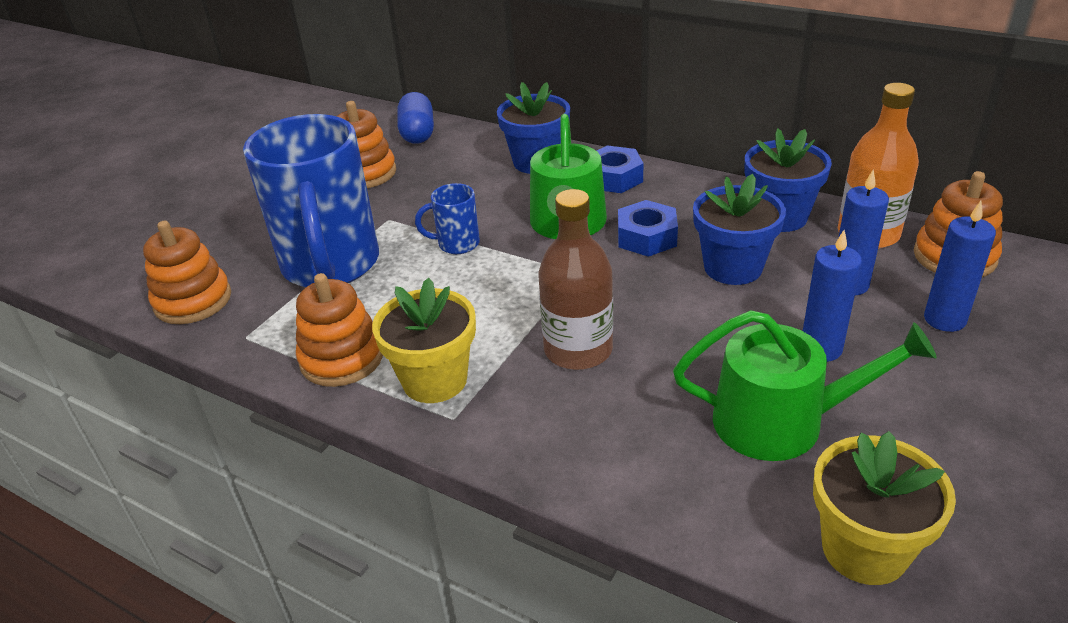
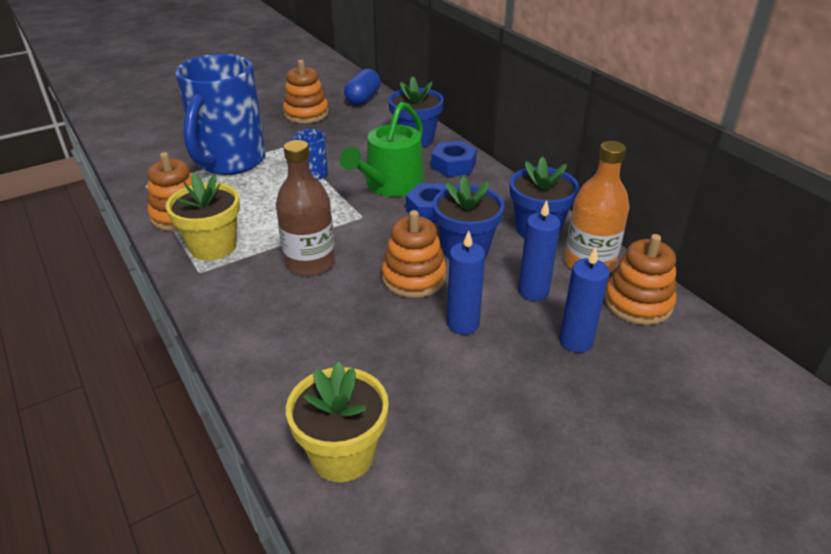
camera: 25 degrees right, 0 degrees up
(193, 301) = (142, 155): orange stacking toy -> orange stacking toy (414, 277)
(782, 421) = (383, 357): green watering can -> none

